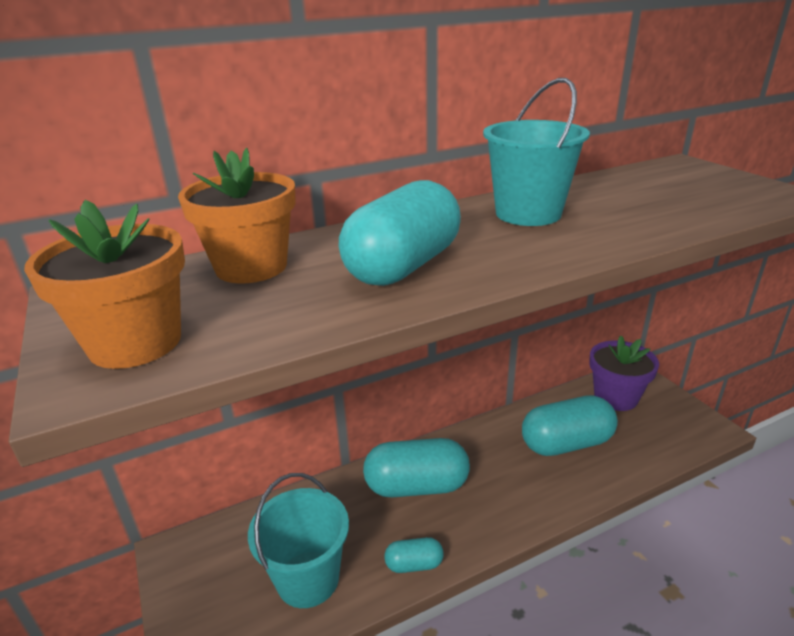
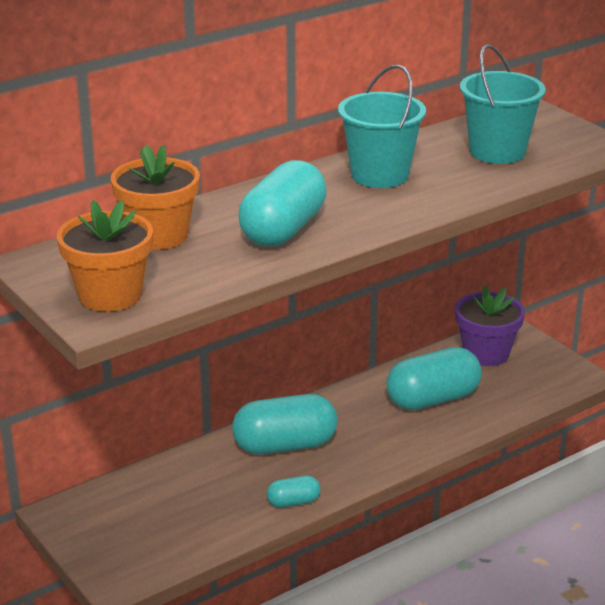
camera: 10 degrees left, 0 degrees up
(308, 579) = (197, 520): turquoise bucket -> turquoise bucket (497, 152)

